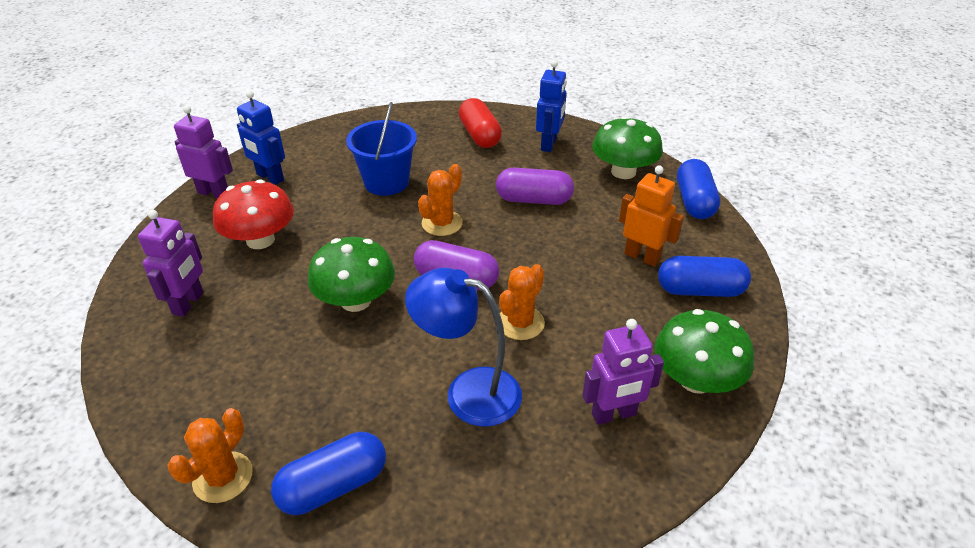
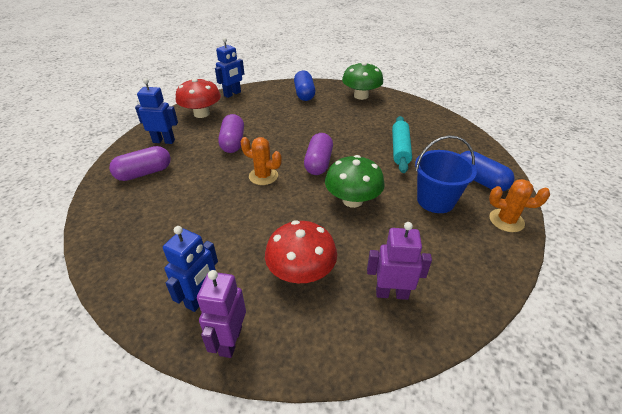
camera: 100 degrees left, 0 degrees up
(386, 182) = (211, 212): blue bucket -> blue bucket (435, 200)
(468, 391) = (400, 149): blue lamp -> turquoise rolling pin
(480, 135) = (144, 173): red capsule -> purple capsule
(520, 323) = (346, 138): orange cactus -> none
(614, 414) = (390, 112): purple robot -> none
(623, 172) = (201, 114): green mushroom -> red mushroom
(642, 257) = (283, 107): orange robot -> none
(694, 202) = (232, 94): blue capsule -> blue robot

